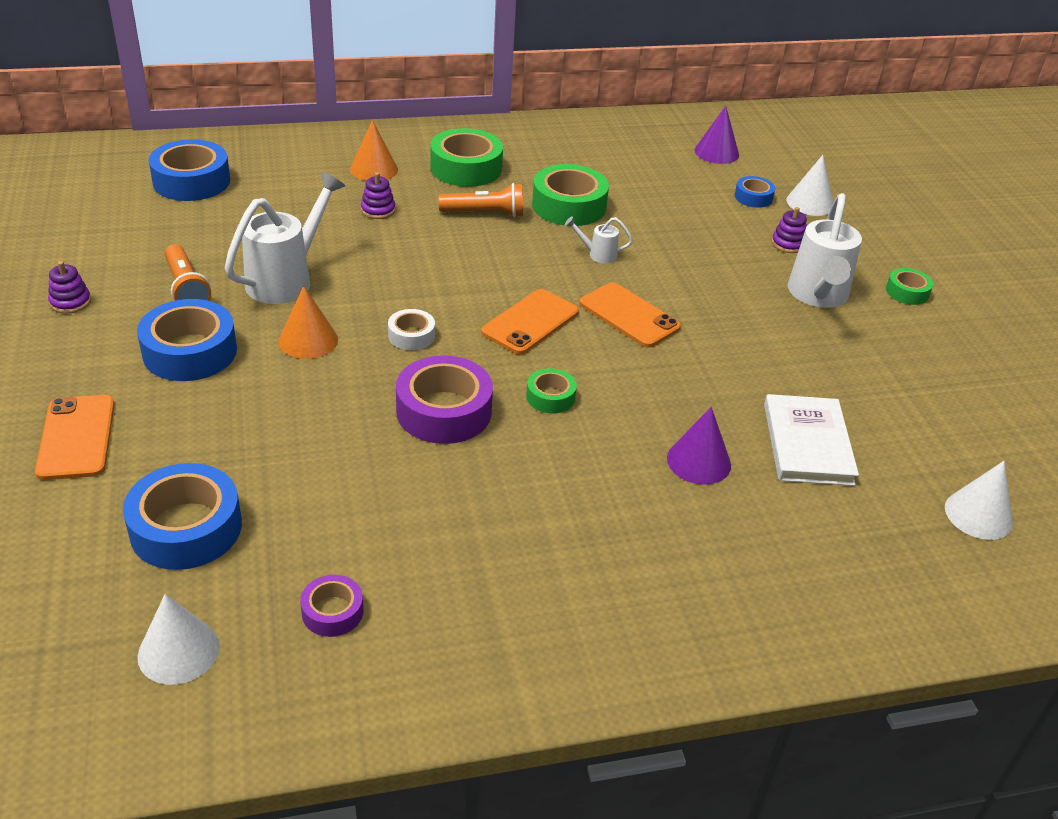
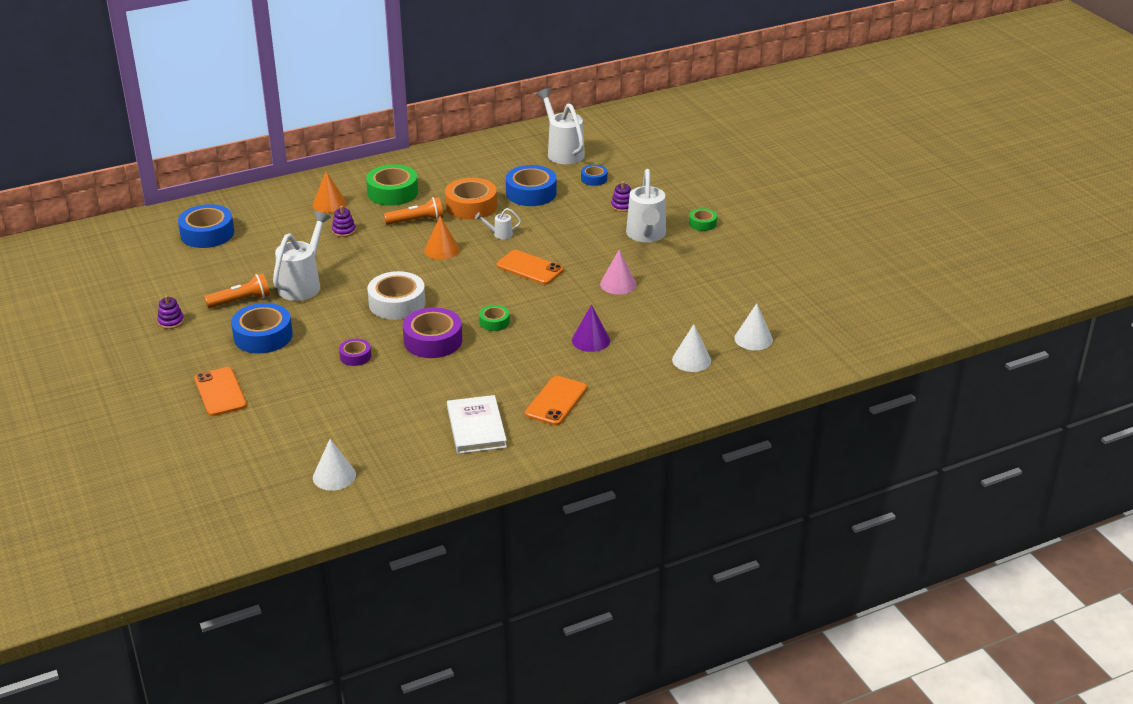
camera: 10 degrees left, 5 degrees down
(186, 288) = (241, 301): orange flashlight -> orange flashlight turned 75 degrees counterclockwise
(186, 528) = (309, 423): blue tape -> blue tape (531, 193)
(308, 340) = (333, 317): orange cone -> orange cone (442, 250)
(332, 612) = (408, 445): purple tape -> purple tape (355, 356)
(411, 336) = (397, 303): white tape -> white tape, size x1.89
(530, 322) = (469, 282): orange phone -> orange phone (556, 401)
(569, 206) = (471, 206): green tape -> orange tape
(716, 152) = (562, 151): purple cone -> white watering can
(761, 368) = (618, 284): none -> pink cone
(807, 444) = (652, 320): white book -> white book (476, 427)
(810, 203) = (632, 176): white cone -> white cone (691, 360)

